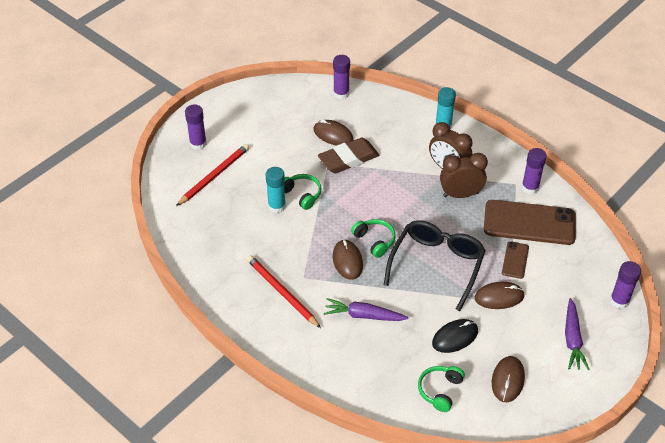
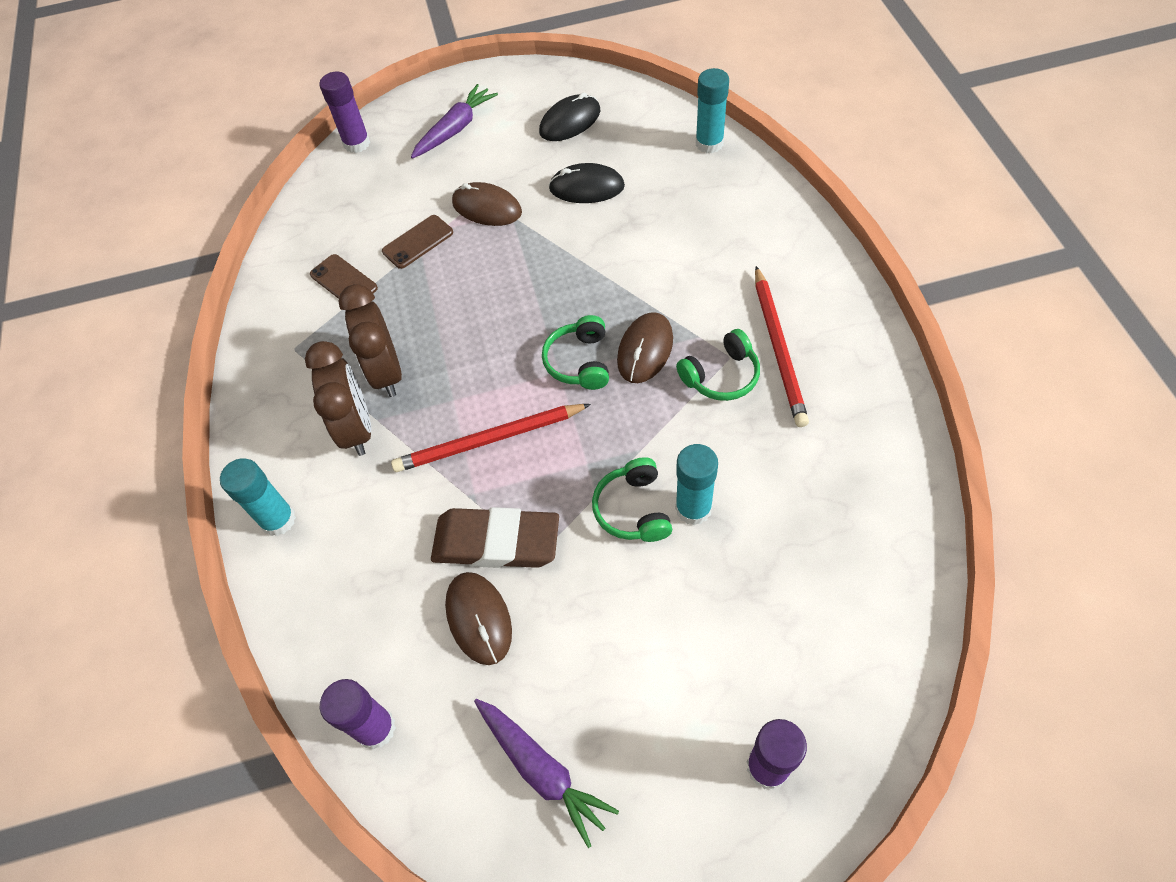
camera: 140 degrees left, 10 degrees up
(214, 176) = (775, 648): red pencil -> red pencil (490, 440)
(364, 315) = (681, 262): purple carrot -> purple carrot (542, 770)
(406, 406) = (709, 143): none -> turquoise glue stick
(436, 265) = (525, 283): black glasses -> none
(440, 390) = (656, 142): green headphones -> green headphones (721, 375)
(460, 194) = (386, 372): brown clock -> brown clock turned 45 degrees clockwise
(507, 380) = (570, 122): brown mouse -> black mouse
(529, 223) = (343, 281): brown phone -> brown phone, size x0.47
(530, 187) = (281, 332): purple glue stick -> none

